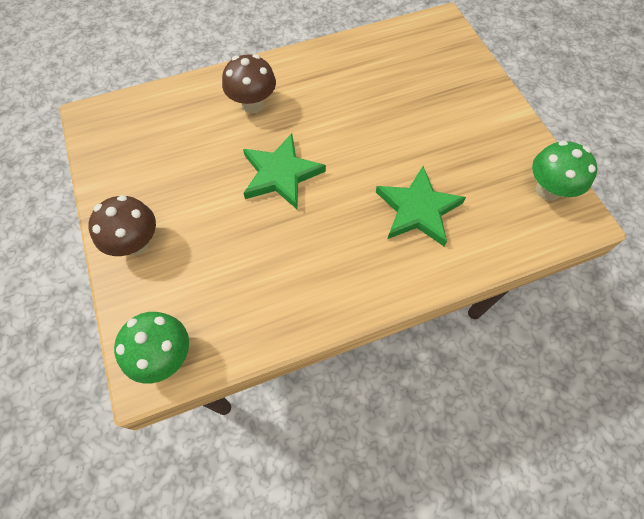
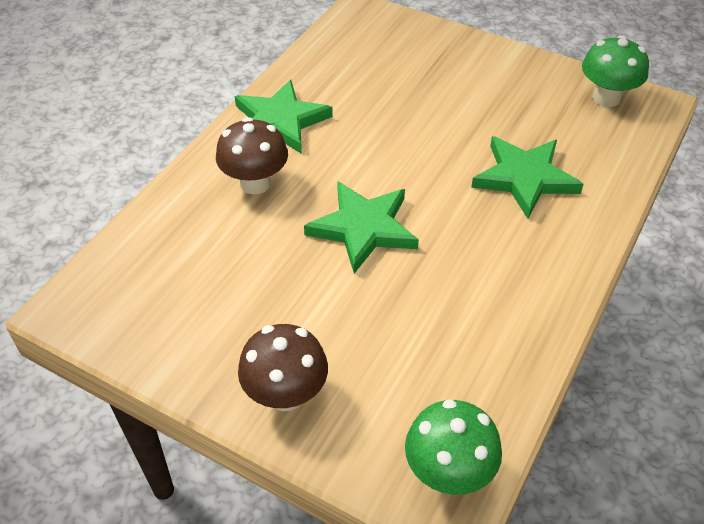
camera: 40 degrees left, 15 degrees down
(308, 72) = (280, 121): none -> green star

